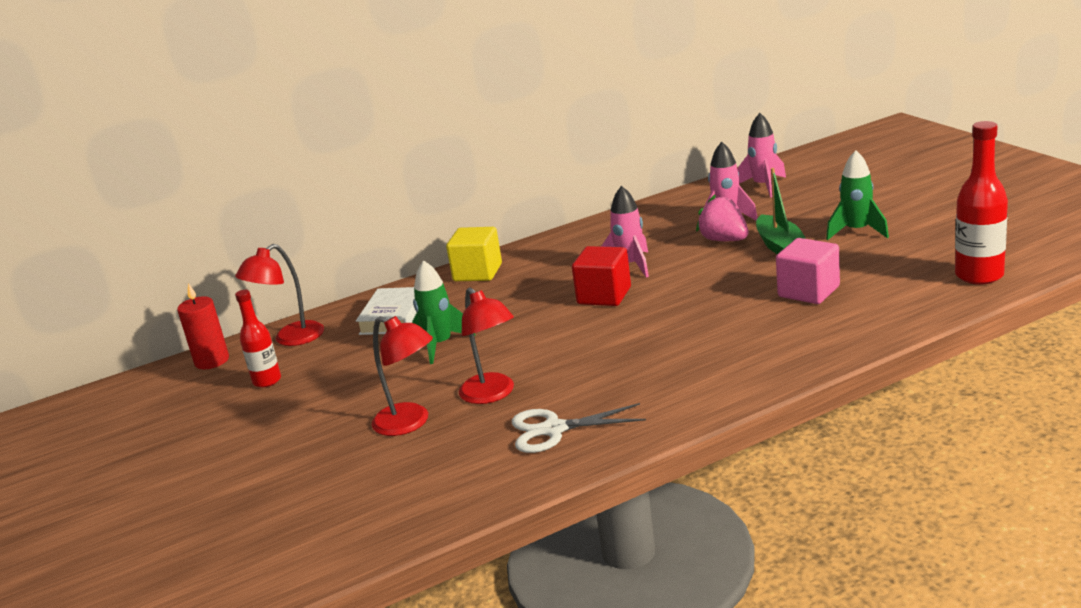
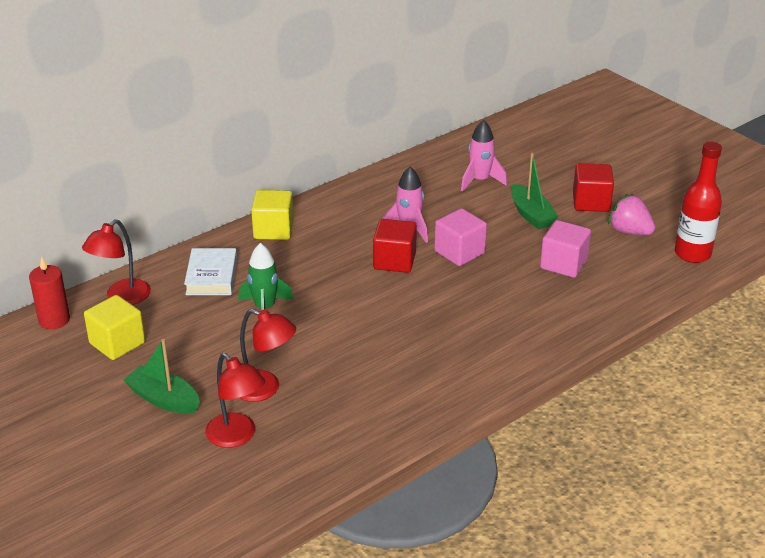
camera: 15 degrees left, 10 degrees up
(267, 381) = (117, 343): red bottle -> yellow cube
(293, 434) = (164, 399): none -> green boat
(492, 394) = (327, 361): red lamp -> red lamp (237, 436)
(553, 429) = (389, 396): white scissors -> none
(683, 285) = (459, 252): none -> pink cube
(724, 240) = (483, 205): pink strawberry -> pink strawberry (629, 231)
(763, 186) = (504, 146): pink rocket -> none
(857, 231) = (591, 202): green rocket -> red cube

